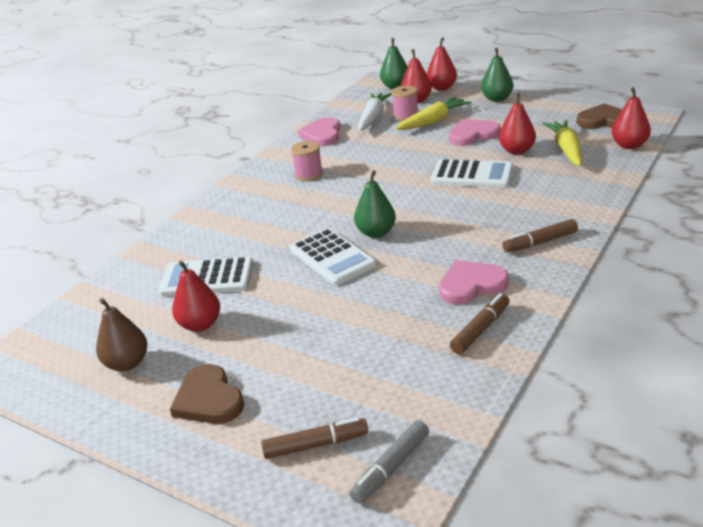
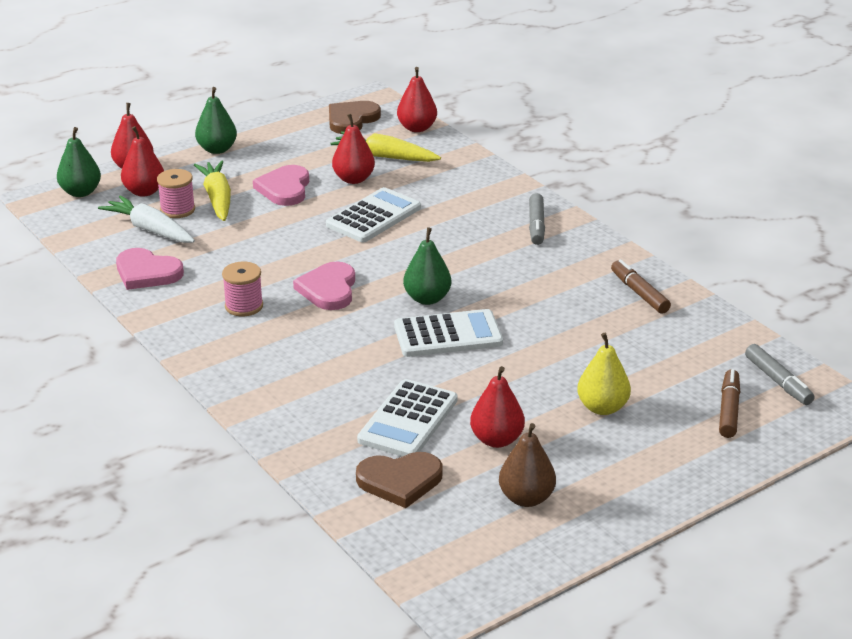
camera: 70 degrees left, 0 degrees up
(208, 399) = (626, 455): brown heart -> brown heart (400, 481)
(275, 364) = (602, 407): none -> yellow pear
(471, 285) = (570, 277): pink heart -> pink heart (328, 289)
(540, 242) = (536, 225): brown marker -> grey marker

